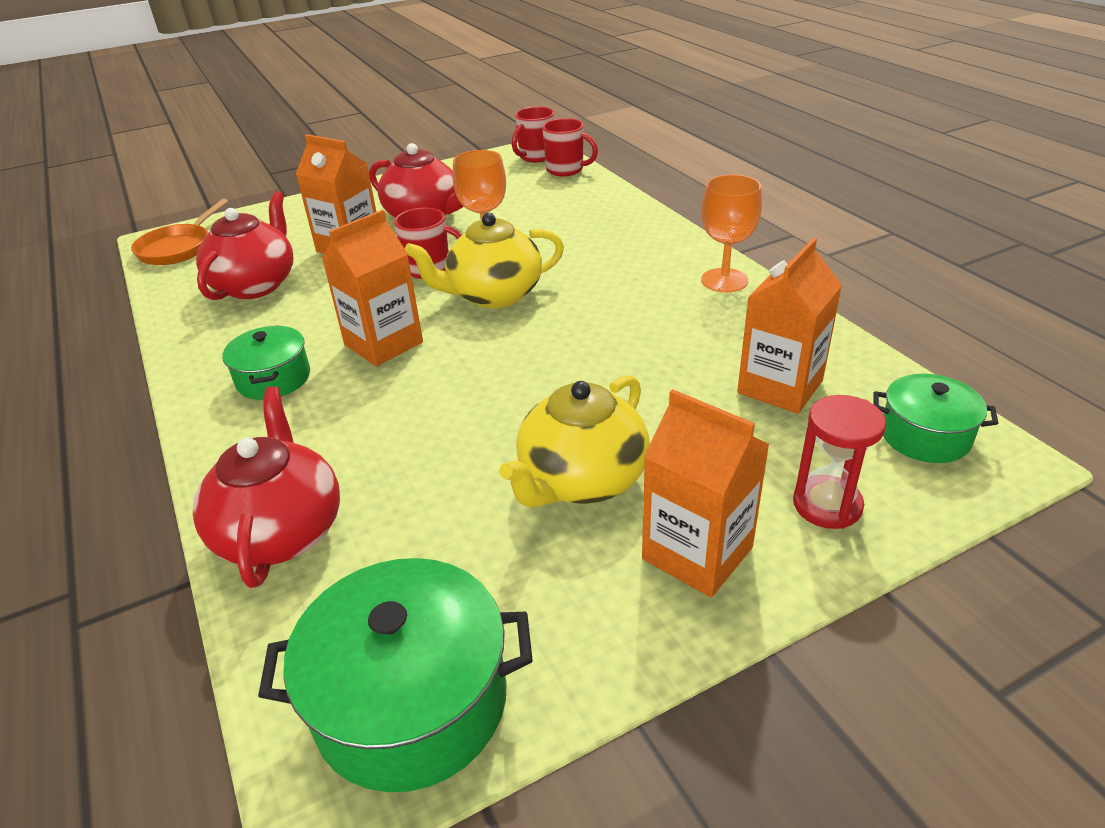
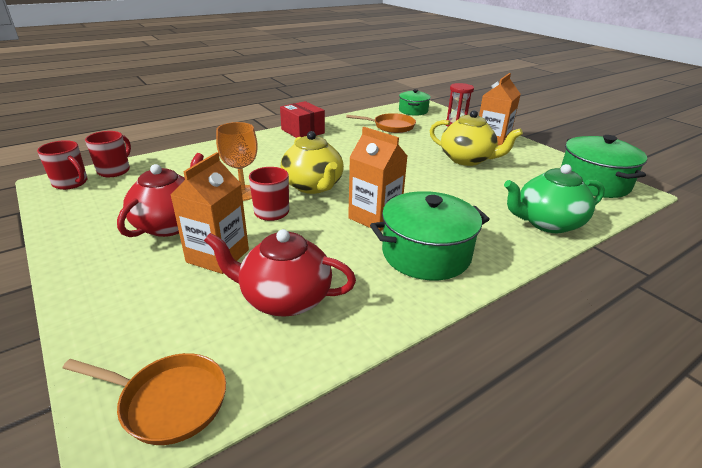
camera: 100 degrees left, 5 degrees down
(273, 379) = (426, 254): green pot -> green pot, size x1.67
(281, 532) = (547, 223): red teapot -> green teapot
(724, 280) = (302, 131): orange goblet -> red box
(780, 387) = (391, 126): orange carton -> orange pan

